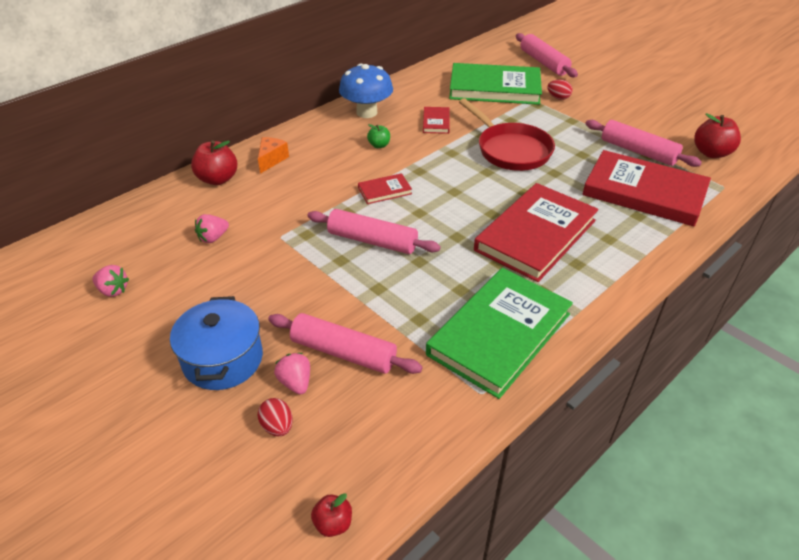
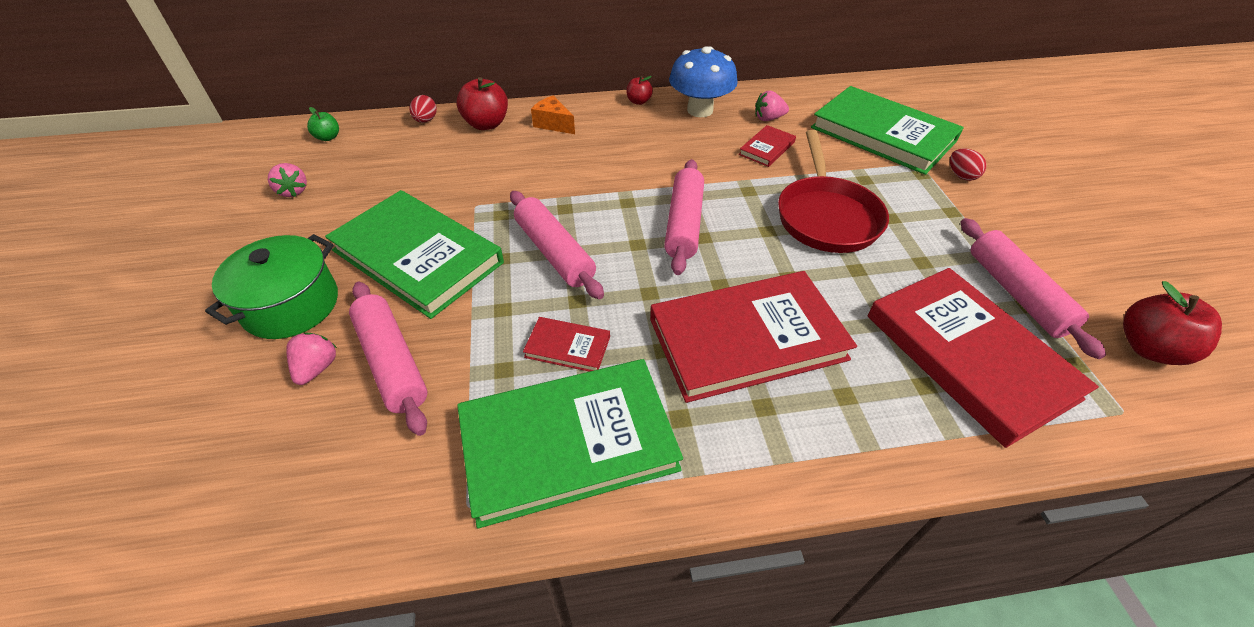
camera: 35 degrees right, 5 degrees up
(213, 238) = (419, 179): pink strawberry -> pink strawberry (768, 118)
(223, 359) = (291, 305): blue pot -> green pot
(271, 160) = (553, 124): orange cheese -> orange cheese turned 105 degrees counterclockwise
(277, 426) = (251, 406): red egg -> red egg (426, 120)
(279, 286) = (418, 256): none -> green book
(333, 523) = (168, 554): red apple -> red apple (638, 101)
(379, 145) = (675, 150): green apple -> green apple (328, 137)
(384, 191) = (627, 202): red book -> red book (567, 347)
(543, 63) = (984, 125): pink rolling pin -> pink rolling pin (683, 224)

